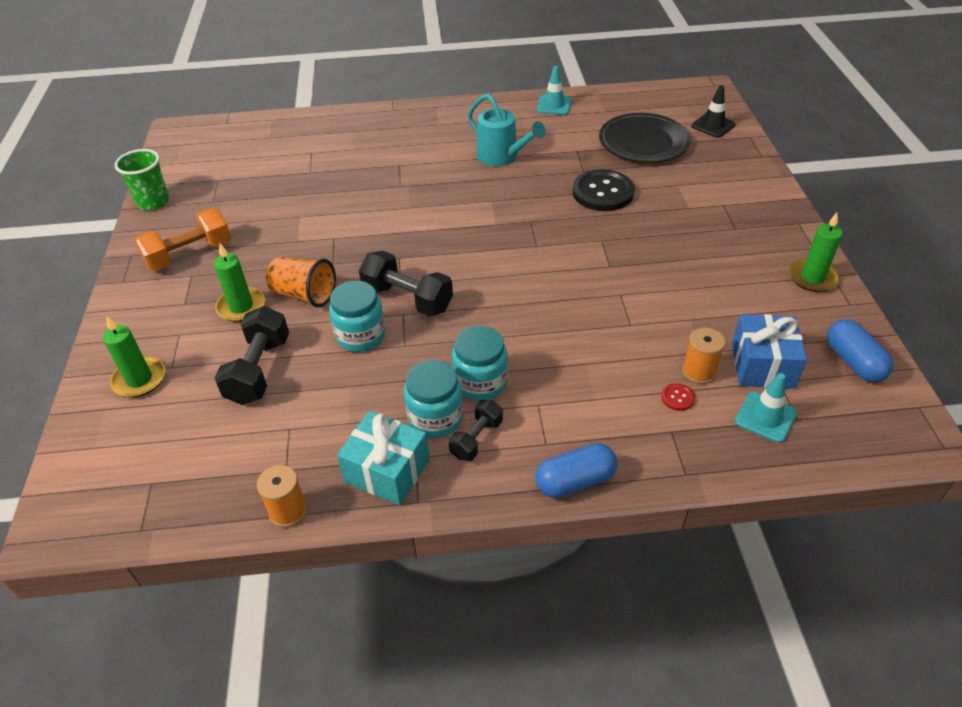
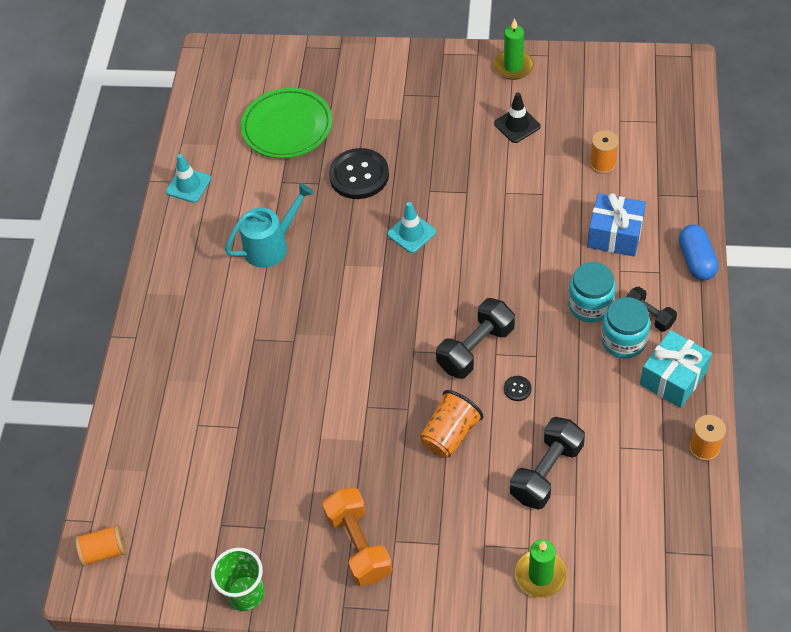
camera: 75 degrees left, 10 degrees up
(200, 132) = (104, 551): none -> orange spool
(241, 307) = (456, 490): green candle -> none
(259, 370) = (546, 472): black dumbbell -> black dumbbell turned 75 degrees counterclockwise
(360, 335) = (517, 389): turquoise jar -> black button
(643, 142) = (287, 127): black plate -> green plate
(677, 398) = (626, 183): red button -> none
(713, 125) = (277, 68): black traffic cone -> black traffic cone (517, 125)
(762, 365) = (602, 125): blue gift -> blue gift (615, 235)
(765, 417) = (652, 138): turquoise traffic cone -> turquoise traffic cone (411, 233)
(854, 362) = (608, 73): blue capsule -> none

